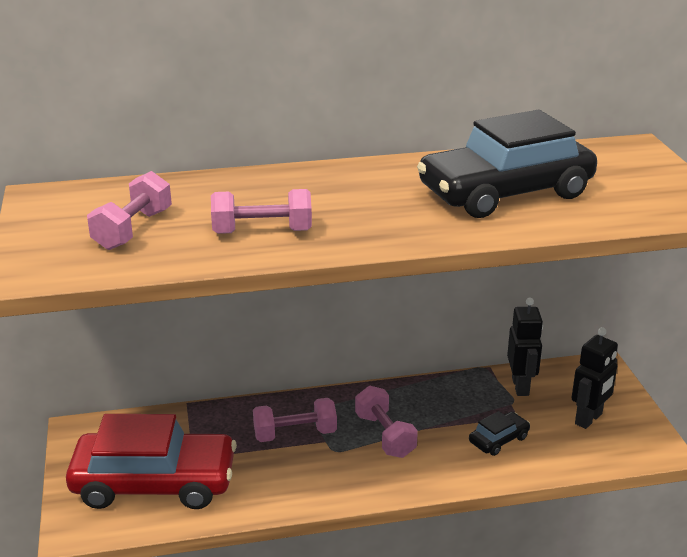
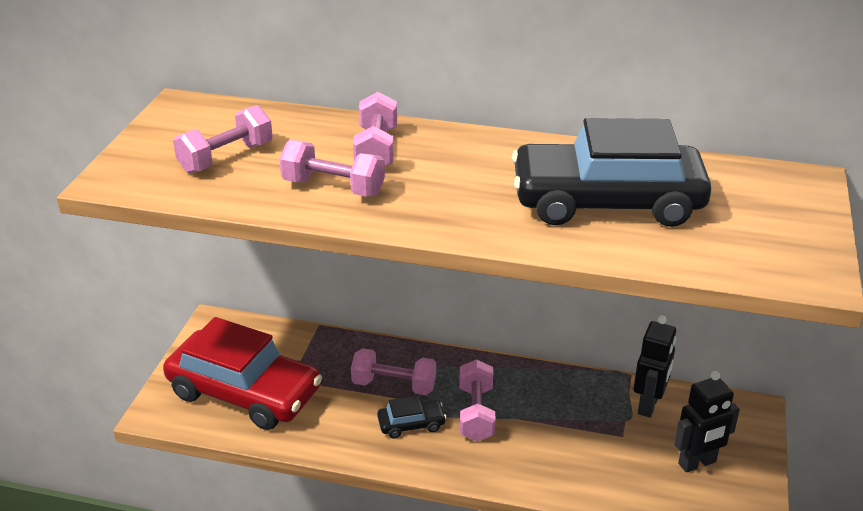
camera: 25 degrees right, 5 degrees up
(272, 194) = (376, 150): none -> pink dumbbell
(498, 440) = (585, 454): black car -> black car (411, 424)

